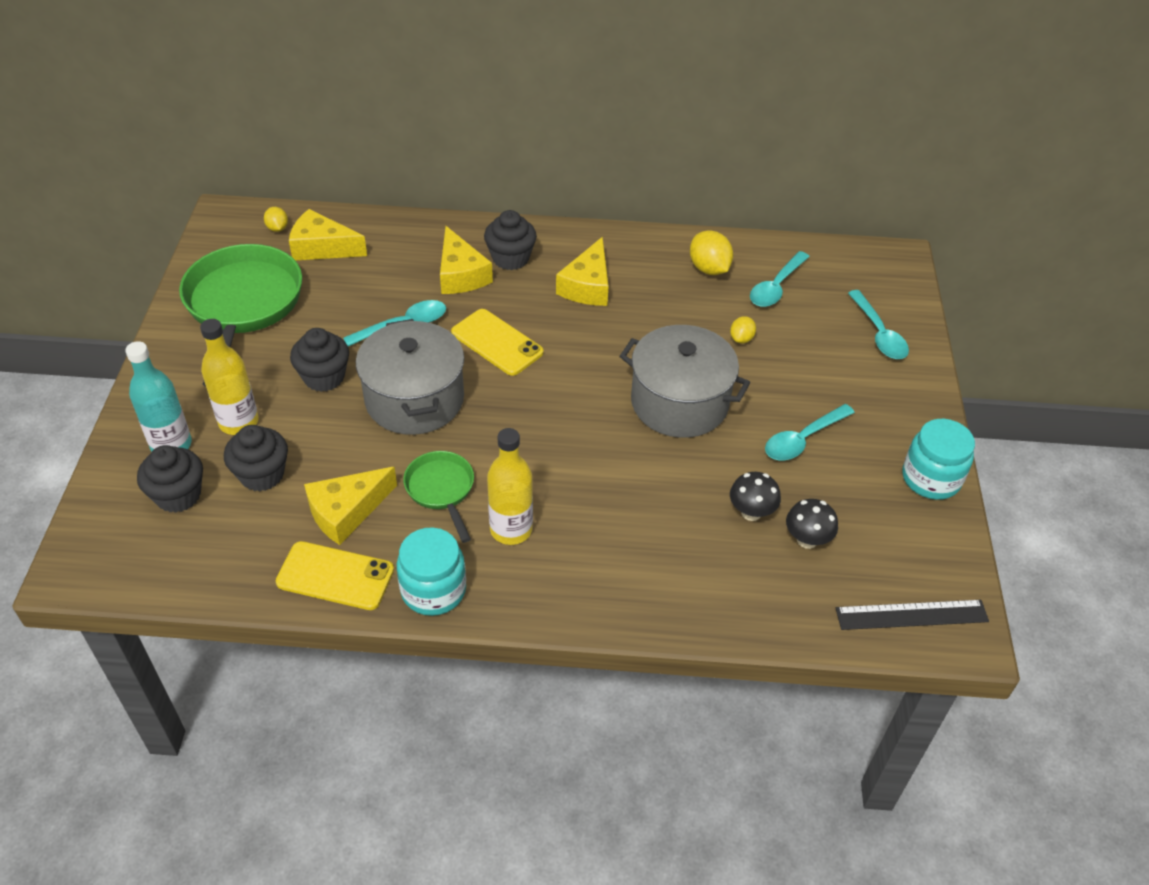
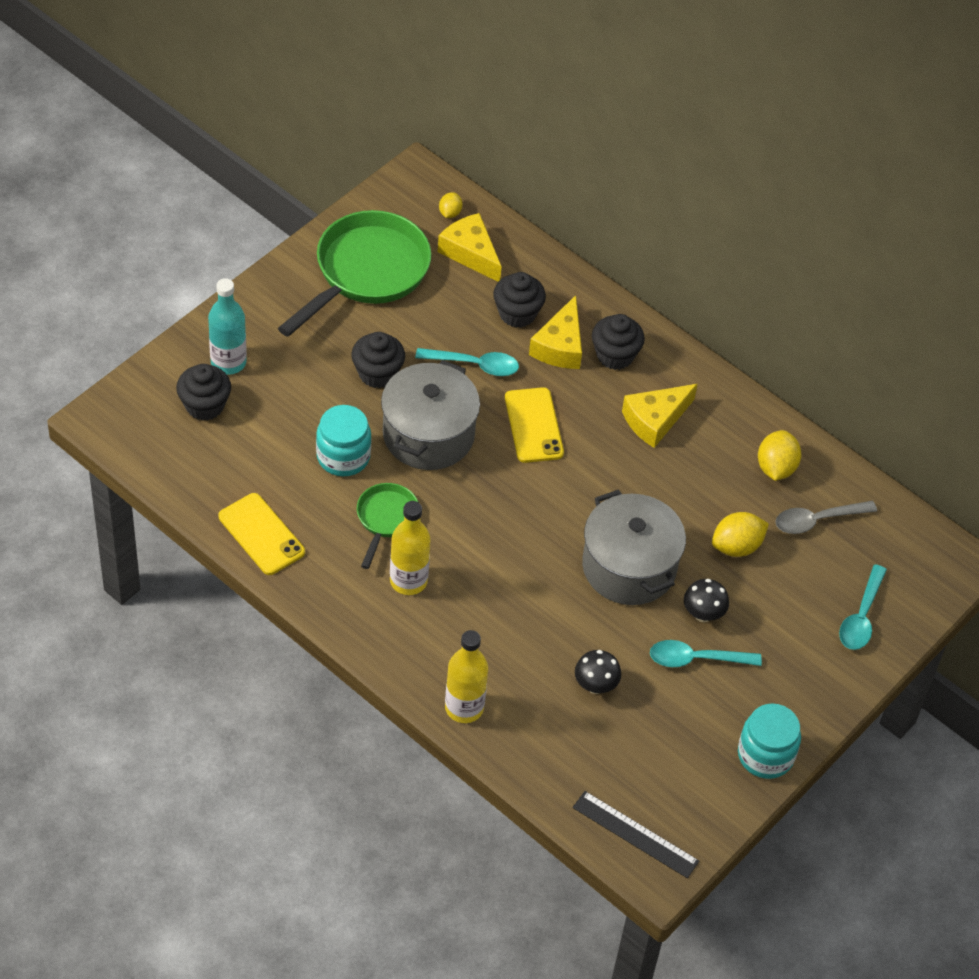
camera: 35 degrees right, 5 degrees up
(238, 422) = (288, 373): yellow bottle -> yellow bottle (464, 707)
(262, 474) = (272, 426): black cupcake -> black cupcake (517, 313)
(346, 512) = (306, 492): yellow cheese -> none
(433, 590) = (317, 588): turquoise jar -> turquoise jar (343, 457)
(741, 339) = (736, 546): yellow lemon -> yellow lemon, size x1.73
(776, 287) = (817, 520): turquoise spoon -> grey spoon
(807, 540) = (616, 732): black mushroom -> black mushroom (703, 614)

